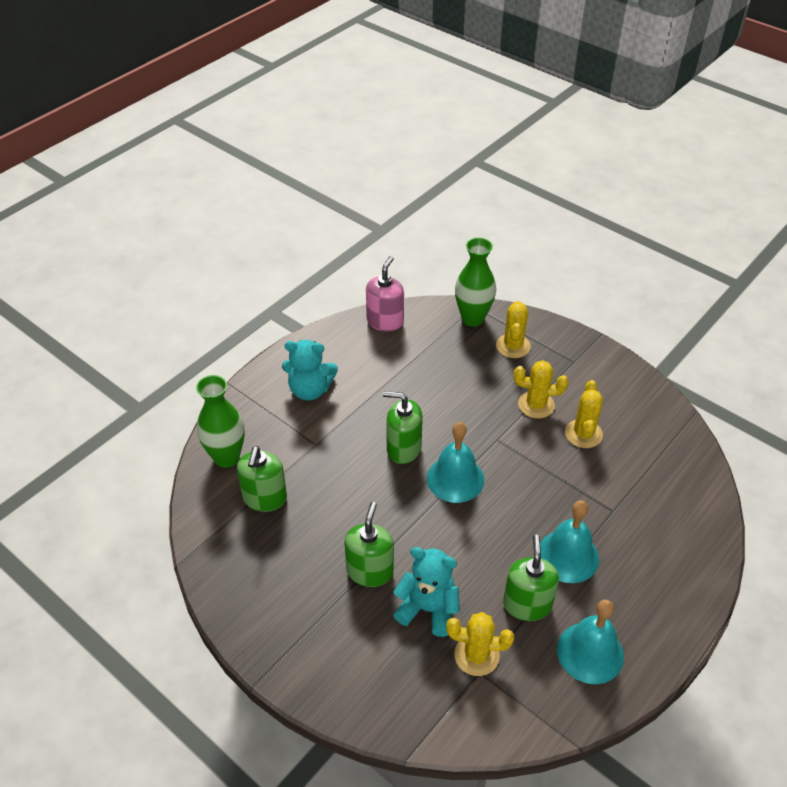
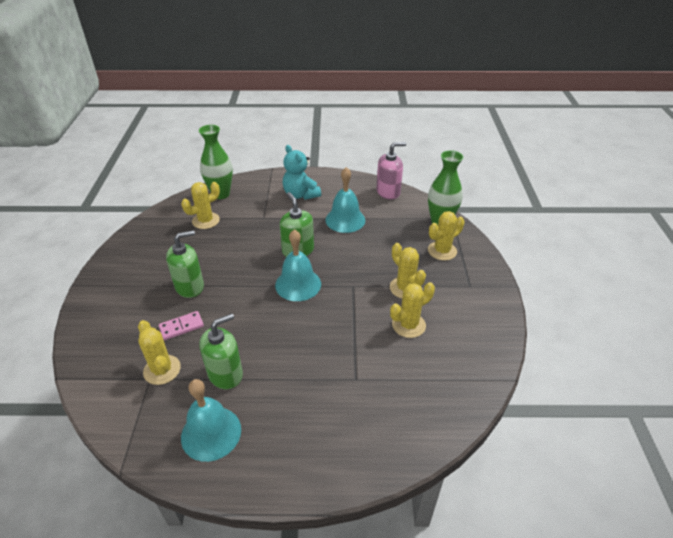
camera: 50 degrees right, 5 degrees down
(265, 498) = (206, 221): green soap dispenser -> yellow cactus
(428, 609) = (181, 327): turquoise teddy bear -> pink domino
(568, 556) = (288, 374): turquoise bell -> turquoise bell (345, 220)

